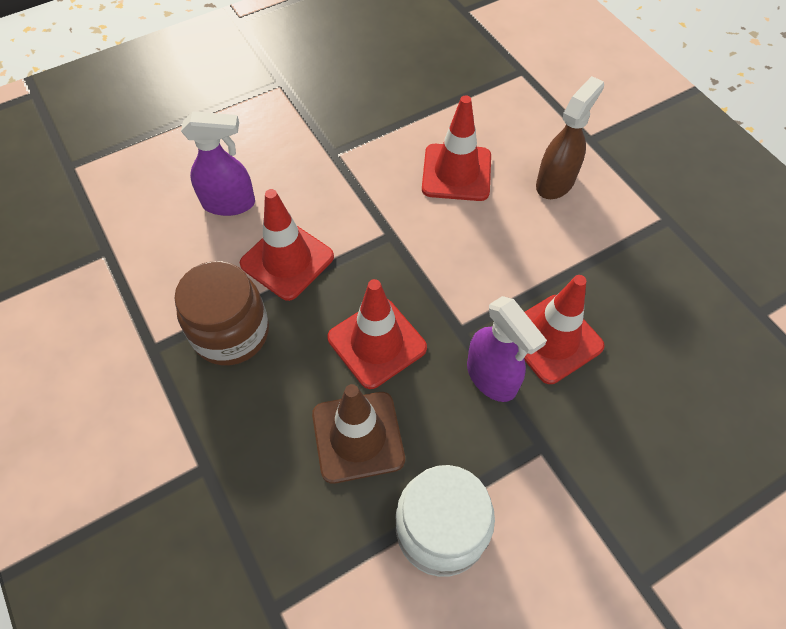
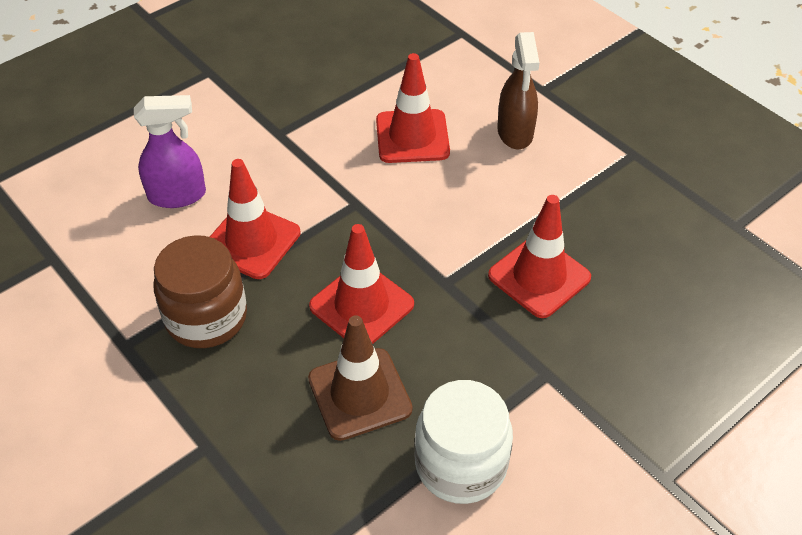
camera: 10 degrees left, 10 degrees down
(492, 377) = (485, 320): purple spray bottle -> none
(555, 182) = (515, 133): brown spray bottle -> brown spray bottle turned 150 degrees clockwise

